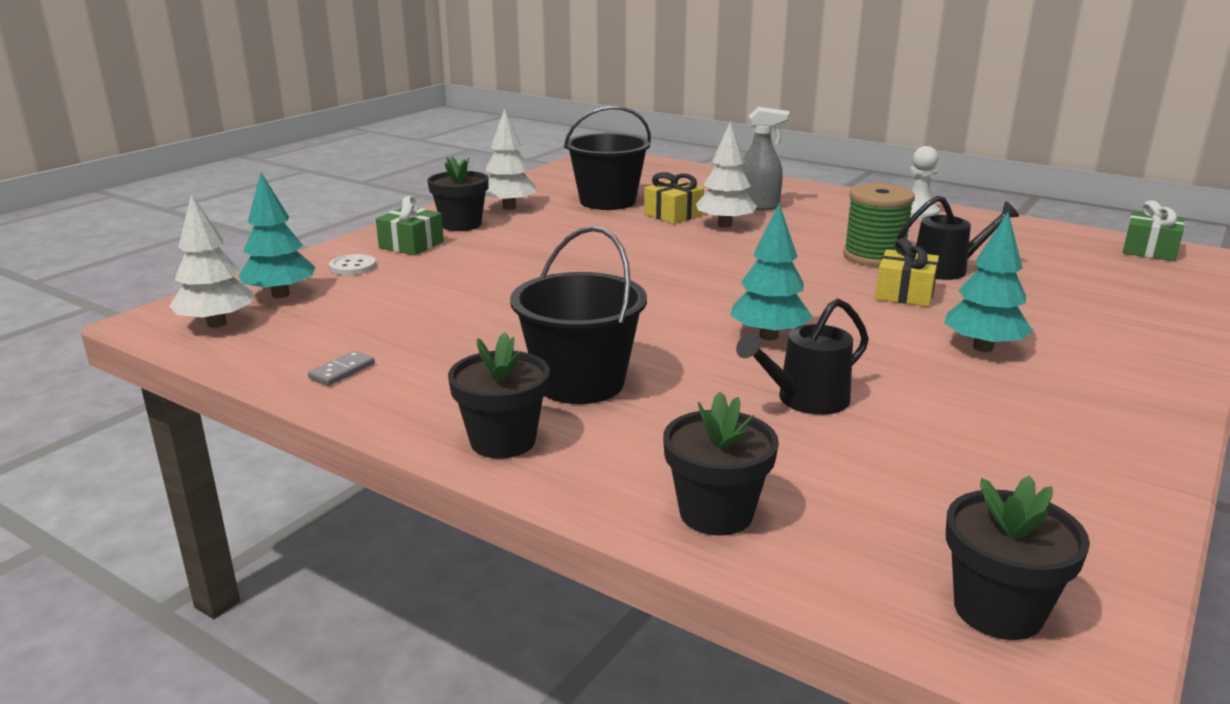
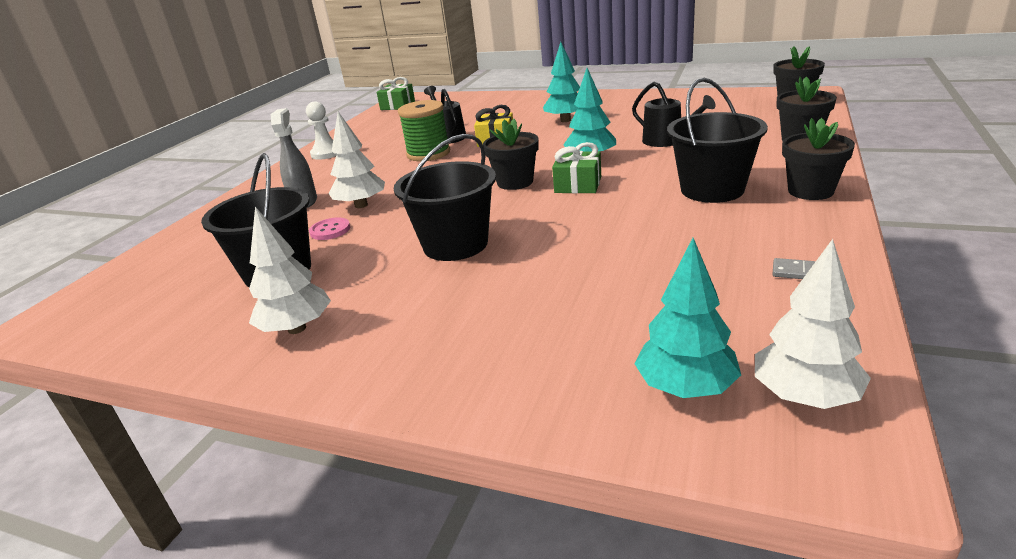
camera: 100 degrees left, 5 degrees up
(353, 267) = (562, 369): white button -> none
(411, 245) = (464, 353): green gift -> green gift (578, 185)
(461, 224) = (374, 342): black flower pot -> black flower pot (515, 182)
(585, 253) = (455, 244): none -> black bucket
(673, 215) = (330, 230): yellow gift -> pink button

